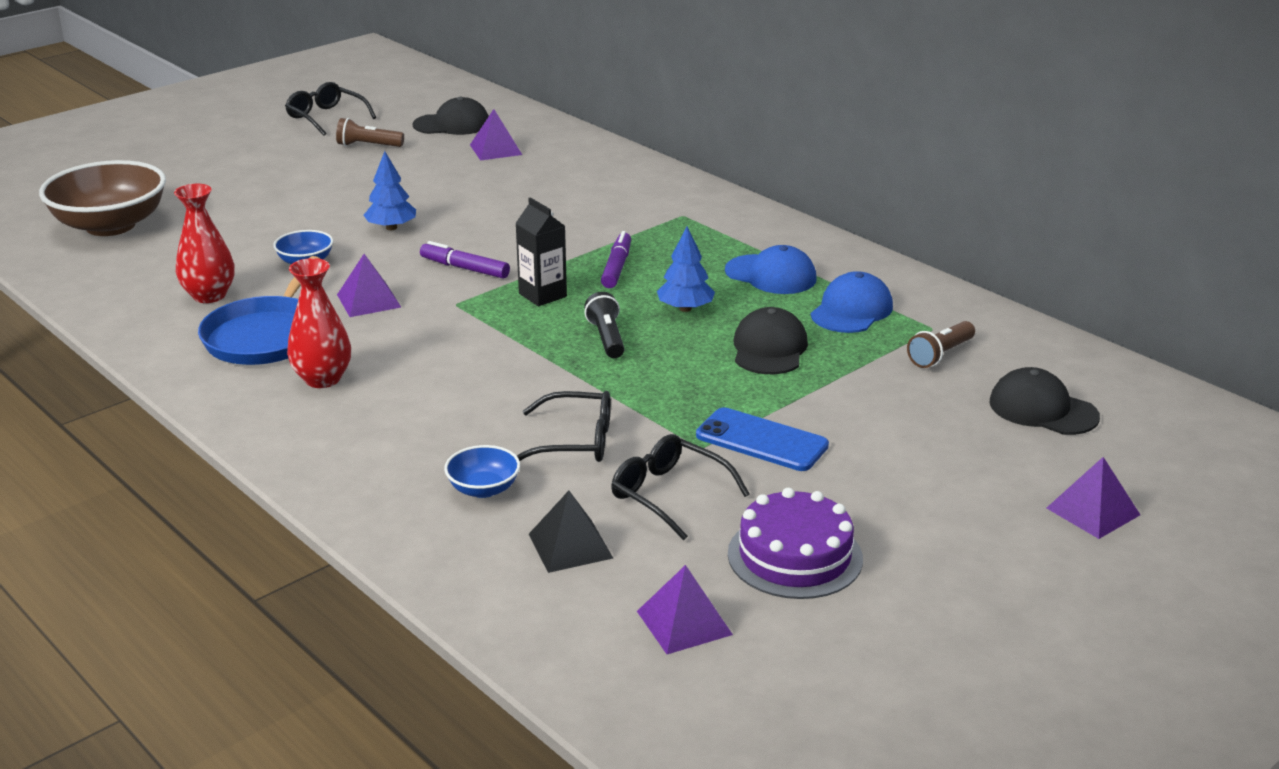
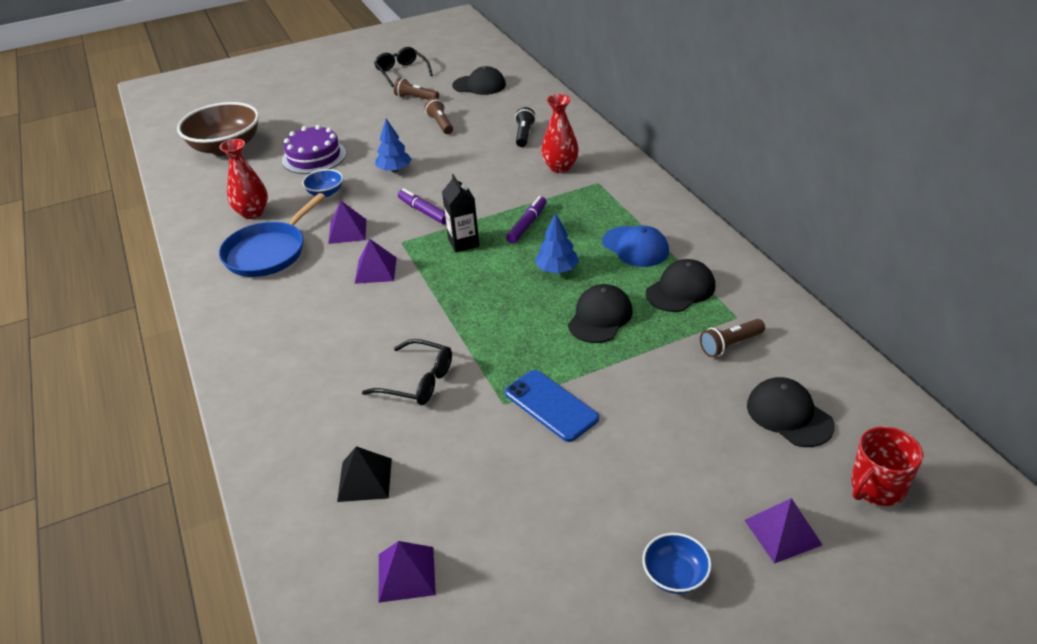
camera: 20 degrees right, 10 degrees up
(322, 379) = (283, 295): red vase -> red vase (560, 167)
(424, 171) = (440, 124): none -> brown flashlight
(483, 489) = (334, 413): blue bowl -> blue bowl (675, 575)
(496, 149) = (497, 110): purple pyramid -> purple pyramid (376, 270)
(607, 338) = (488, 288): black flashlight -> black flashlight (524, 135)
(668, 494) = (457, 445): black glasses -> none
(795, 556) = (520, 526): purple cake -> purple cake (314, 157)
(851, 310) = (680, 290): blue cap -> black cap
(1169, 457) = (877, 487): none -> red mug

